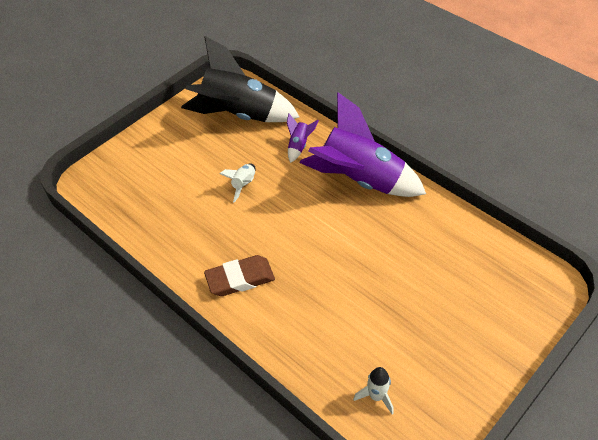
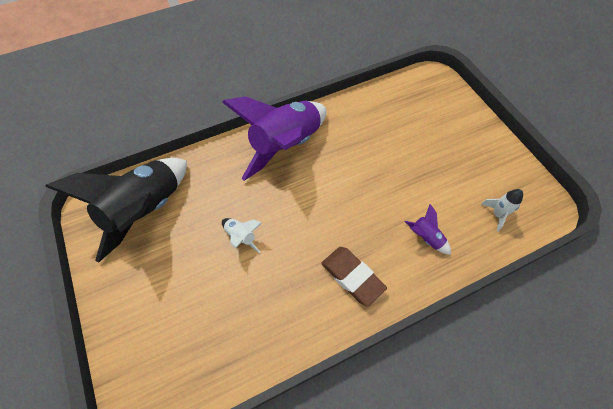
camera: 70 degrees left, 10 degrees up
(240, 279) = (352, 277): brown eraser -> brown eraser turned 45 degrees counterclockwise
(299, 146) = (219, 175): purple rocket -> purple rocket (426, 237)

